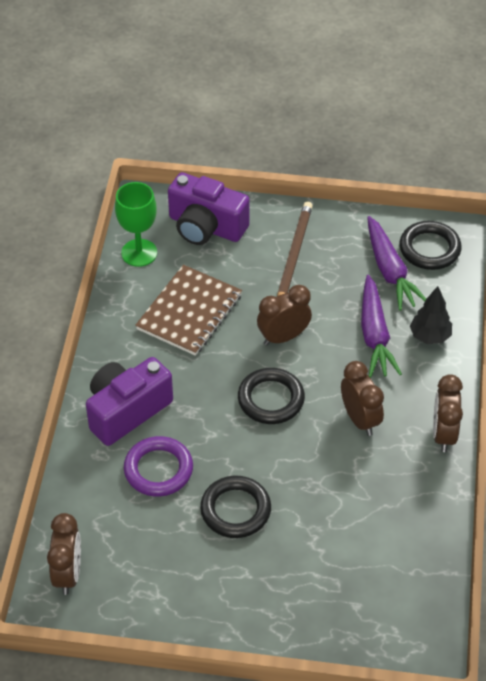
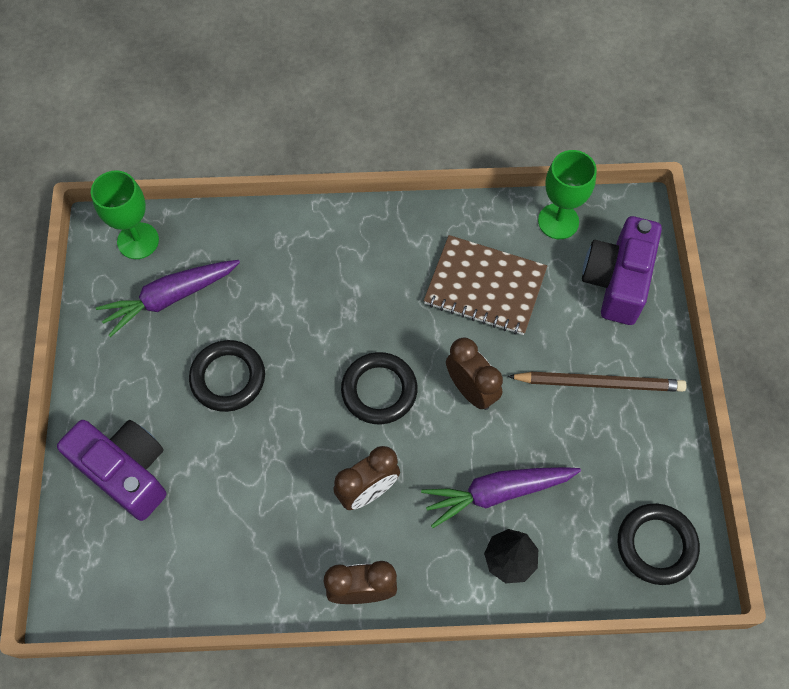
camera: 80 degrees right, 15 degrees up
(68, 574) = (138, 241): brown clock -> green goblet
(127, 411) = (338, 252): purple camera -> purple camera (126, 472)
(158, 469) = (269, 296): purple ring -> none
(390, 271) = (604, 499): purple carrot -> purple carrot (170, 298)

